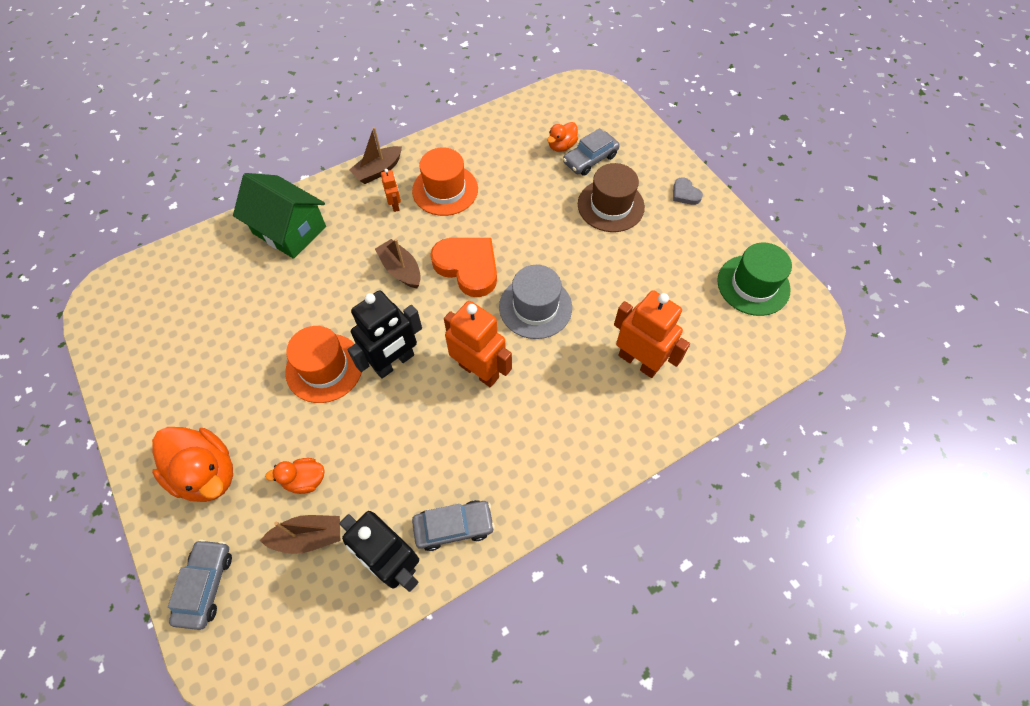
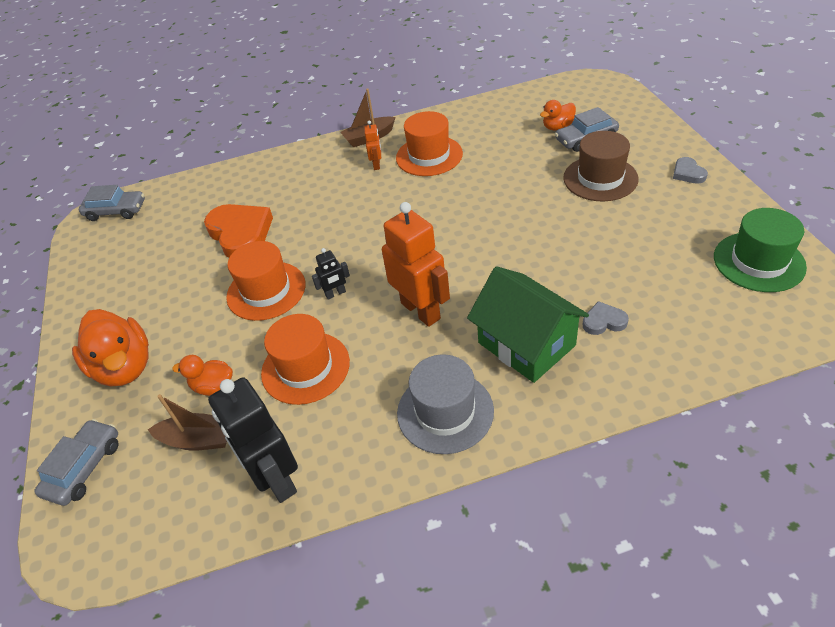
camera: 20 degrees right, 15 degrees down
(289, 230) = (272, 178): green house -> green house (526, 344)
(388, 446) = (305, 367): none -> orange hat
(394, 362) = (335, 294): black robot -> black robot, size x0.47
(401, 270) = (366, 216): brown boat -> none
(454, 526) = (352, 455): grey car -> grey car (116, 211)
(468, 267) = (434, 220): orange heart -> orange heart (240, 234)
(535, 307) = (496, 260): grey hat -> grey hat (445, 412)
(639, 361) = (603, 321): orange robot -> grey heart

